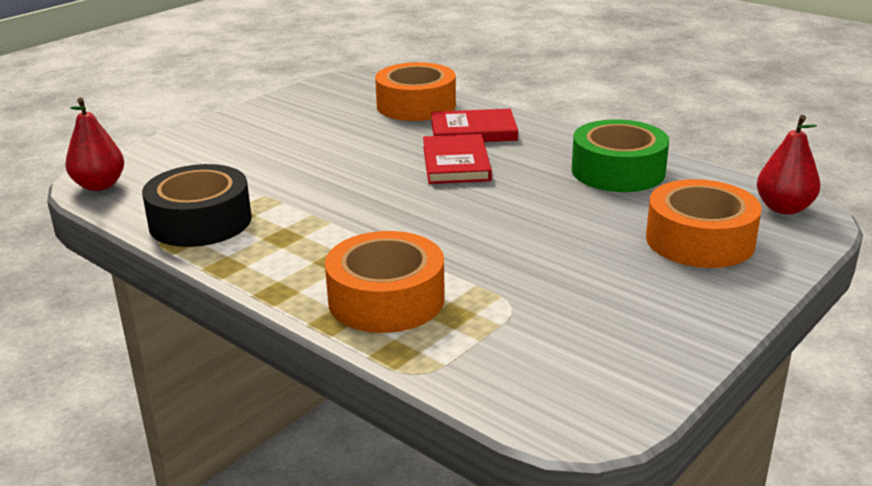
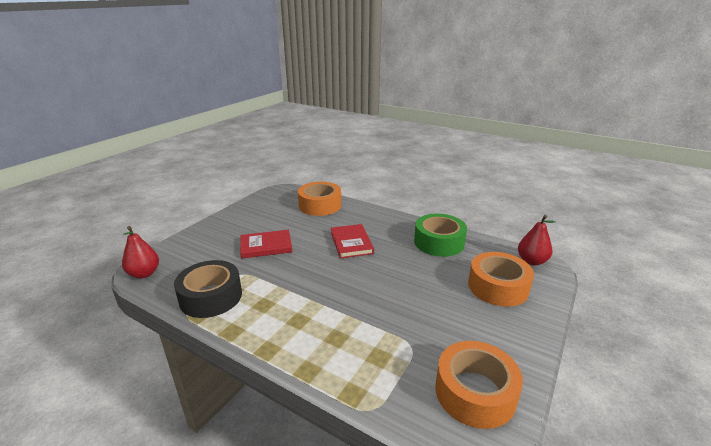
camera: 10 degrees left, 0 degrees up
(386, 299) = (336, 349): orange tape -> orange tape (475, 392)
(473, 131) = (355, 220): red book -> red book (266, 246)

